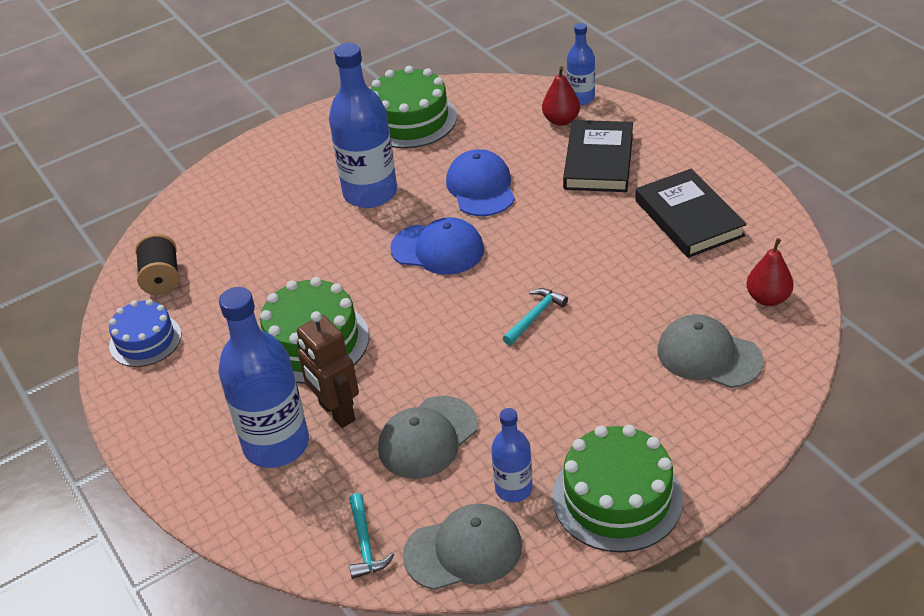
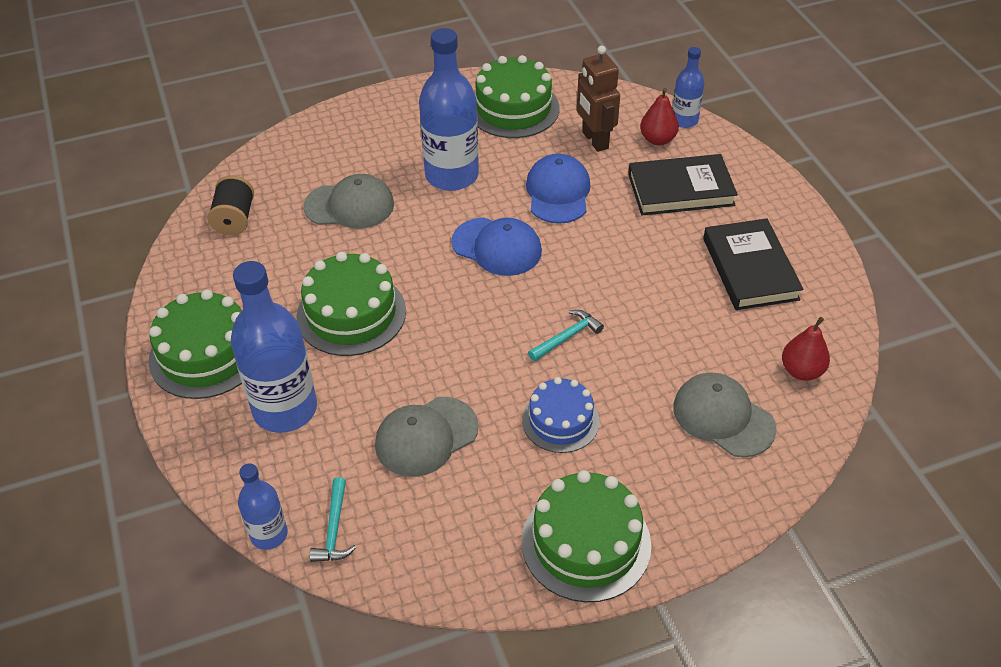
camera: 10 degrees right, 5 degrees up
(145, 340) = (201, 277): blue cake -> blue cake (560, 421)
(176, 411) = (206, 354): none -> green cake
(336, 412) = (350, 390): brown robot -> brown robot (594, 140)
(463, 550) = (423, 559): grey cap -> grey cap (349, 206)
(513, 488) = (490, 509): blue bottle -> blue bottle (269, 534)
(599, 161) = (680, 190): black book -> black book turned 60 degrees clockwise

